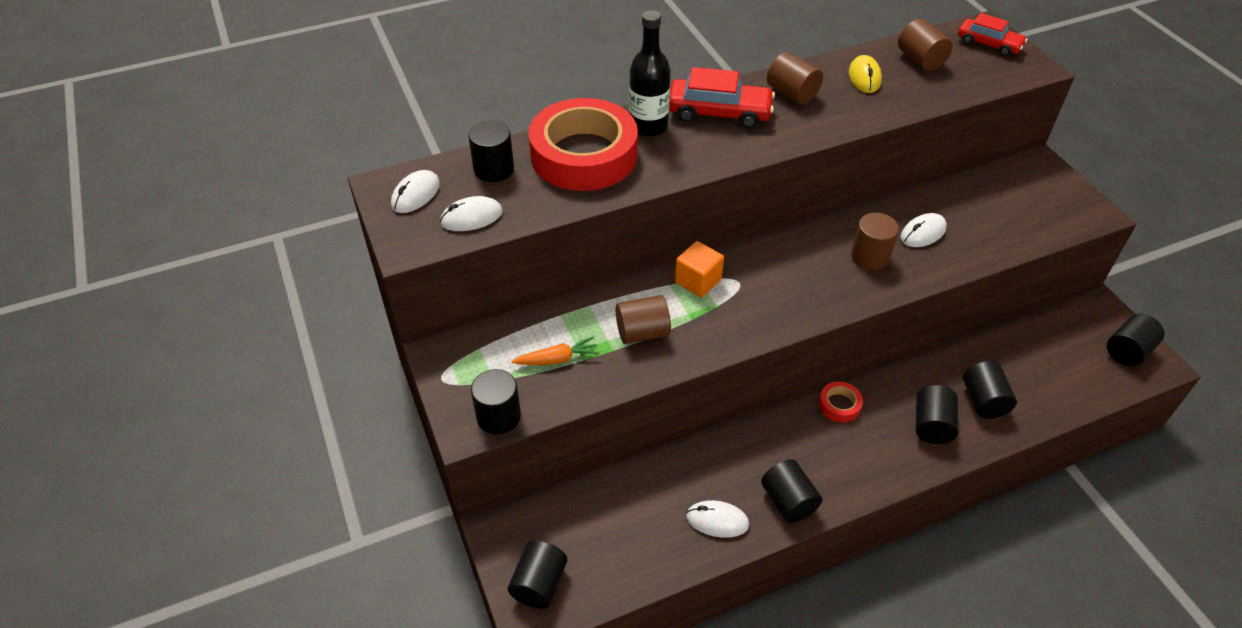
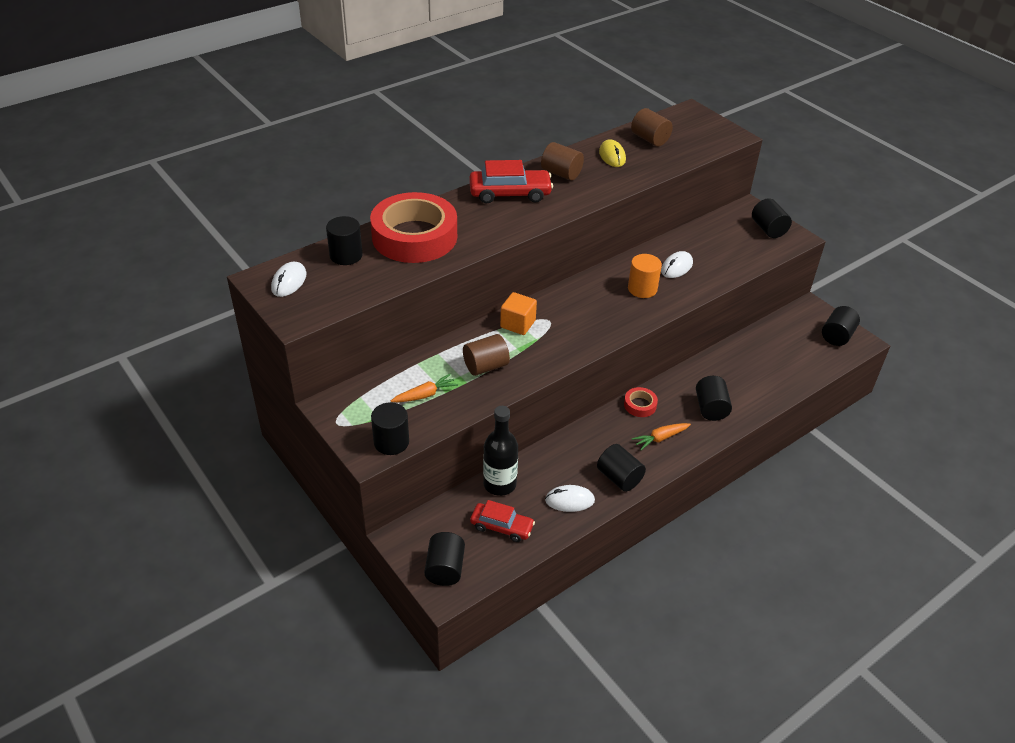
camera: 15 degrees left, 5 degrees down
(471, 217) = (340, 292): white mouse -> none
(648, 126) = (458, 210): black bottle -> black bottle (499, 484)
(855, 456) = (660, 438): none -> orange carrot
(870, 256) = (642, 289): brown cylinder -> orange cylinder
(983, 401) = (743, 385): black cylinder -> black cylinder (768, 229)
(989, 44) = (696, 123): red car -> red car (502, 527)

